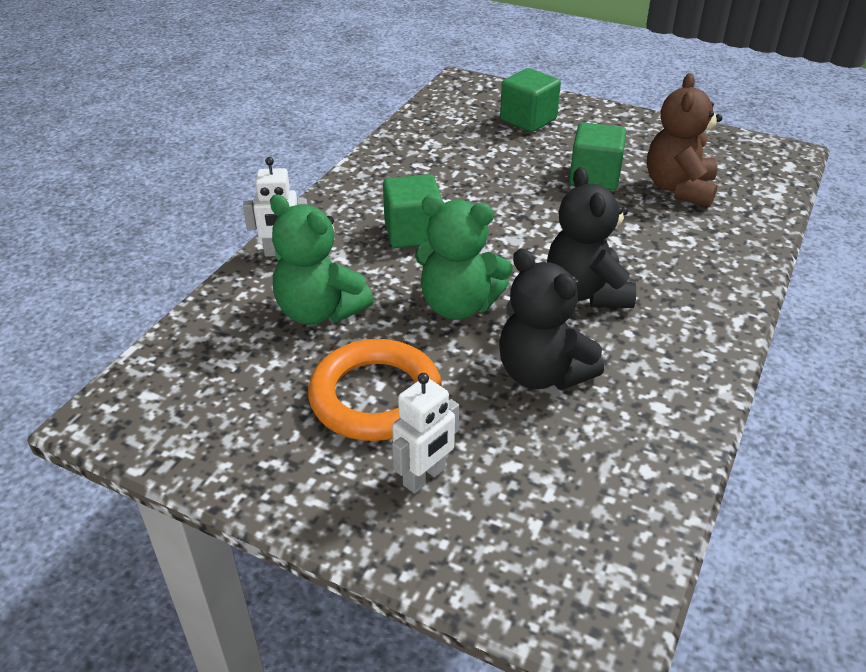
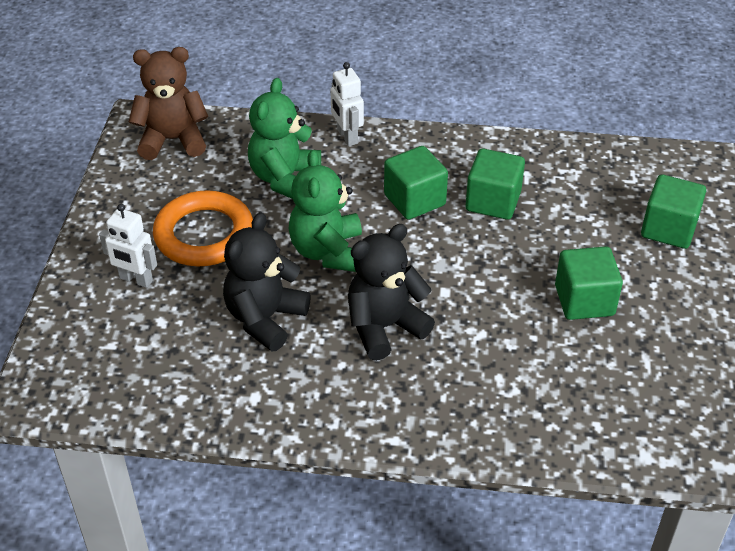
camera: 70 degrees right, 5 degrees up
(443, 190) = (493, 201): none -> green cube
(679, 188) = (605, 370): brown teddy bear -> brown teddy bear (173, 140)

